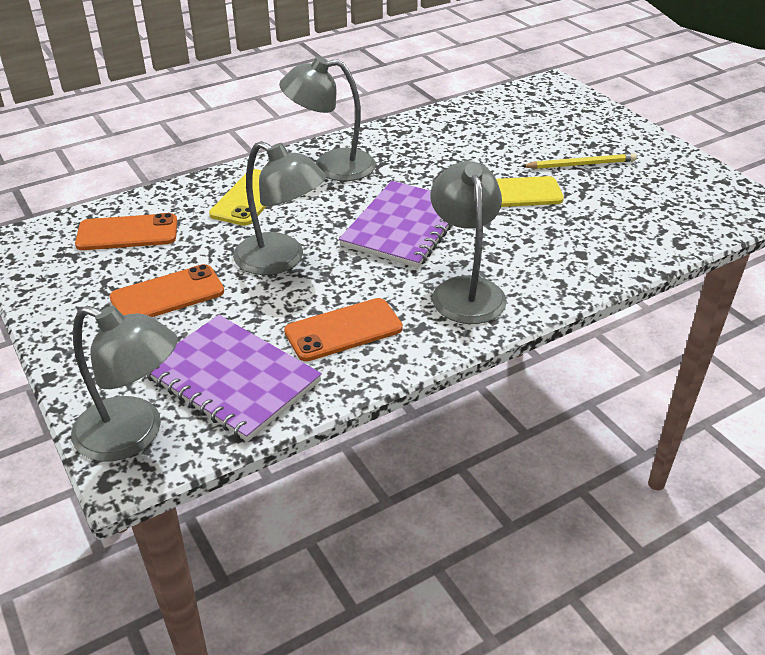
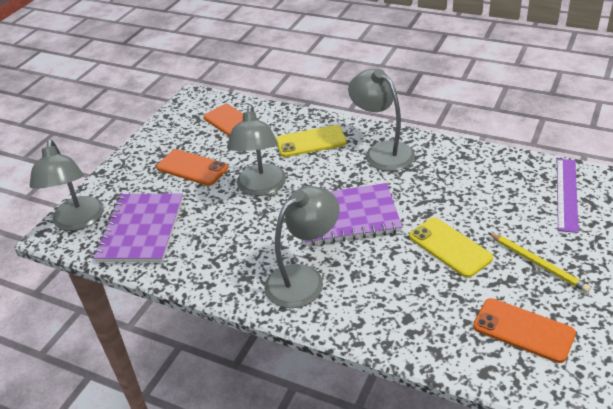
camera: 60 degrees right, 0 degrees up
(343, 330) = (216, 247): orange phone -> orange phone (523, 330)
(513, 114) = (566, 194): none -> purple ruler

